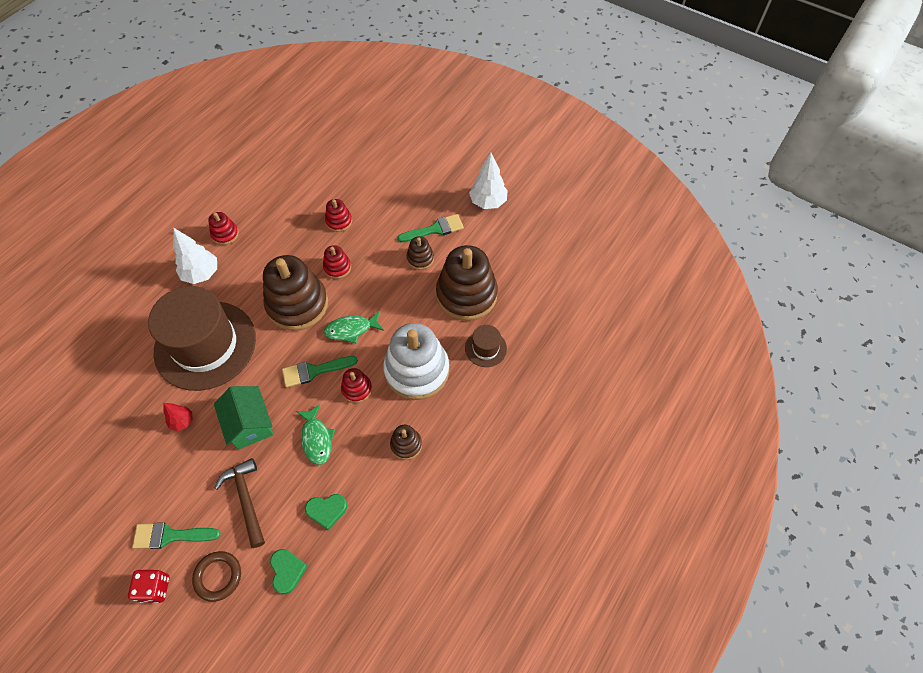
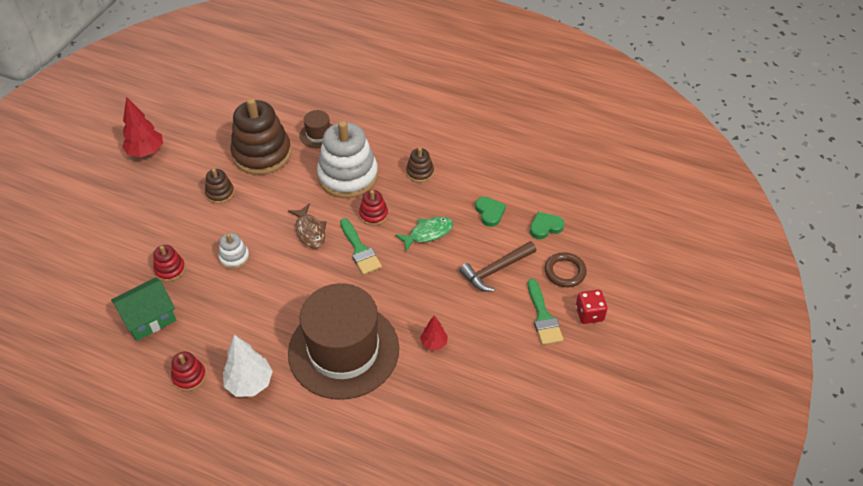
camera: 100 degrees left, 10 degrees down
(250, 424) = (424, 287): green house -> green house (149, 318)
(297, 304) = (284, 281): brown stacking toy -> none
(337, 267) = (234, 258): red stacking toy -> white stacking toy
(351, 329) = (310, 231): green fish -> brown fish
(435, 229) = (182, 187): green brush -> none
(488, 202) = (146, 152): white tree -> red tree

